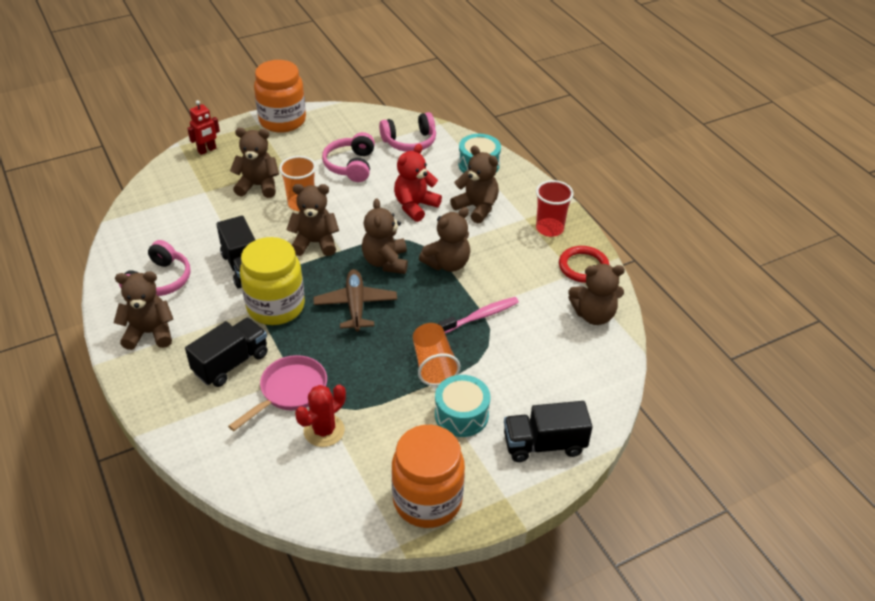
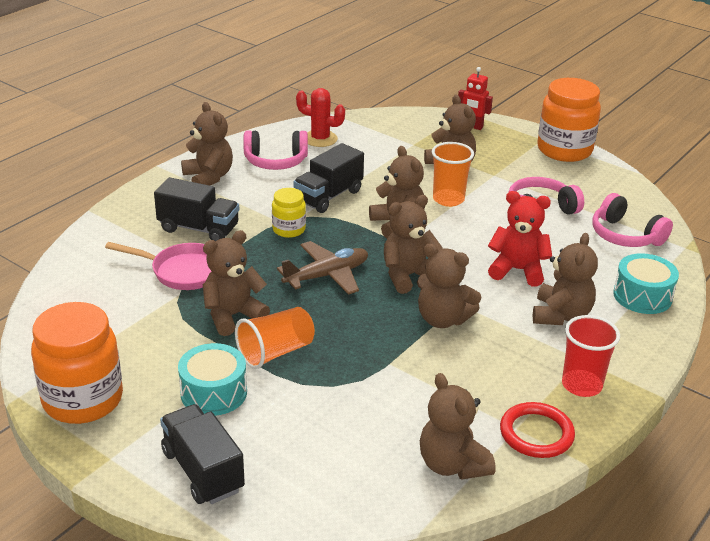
camera: 65 degrees right, 10 degrees down
(276, 307) = (289, 230): yellow jar -> yellow jar, size x0.52
(324, 430) = (143, 306): red cactus -> red cactus (320, 139)
(373, 376) = (233, 316): none -> brown teddy bear
(481, 316) = (376, 367): pink toothbrush -> none

